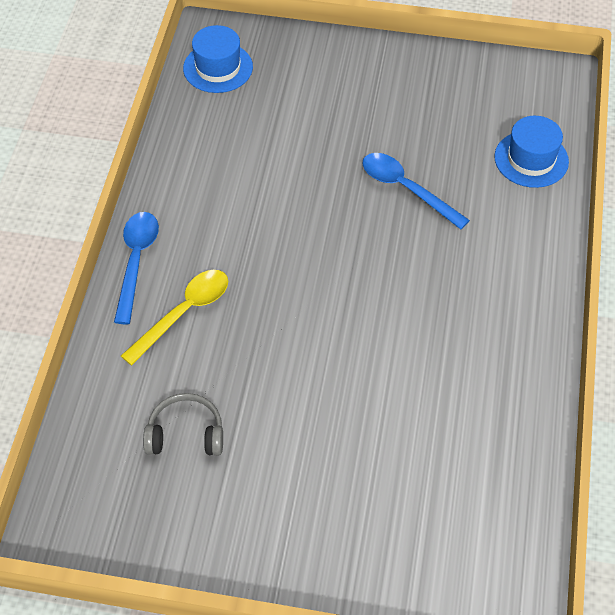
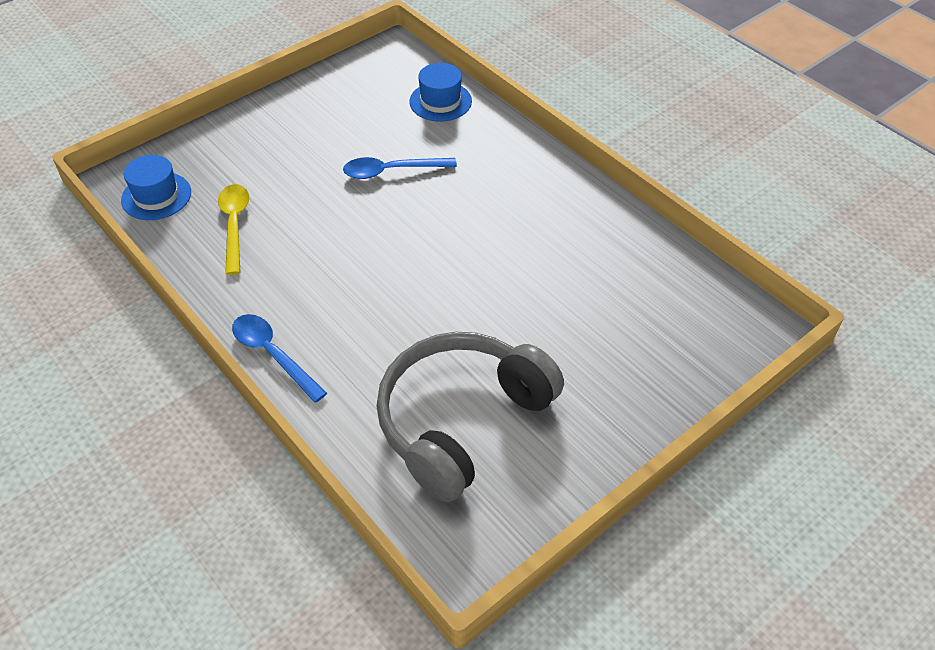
camera: 50 degrees left, 5 degrees down
(184, 313) = (354, 355): yellow spoon -> yellow spoon (234, 225)
(186, 434) = (461, 421): grey headphones -> grey headphones, size x2.31

